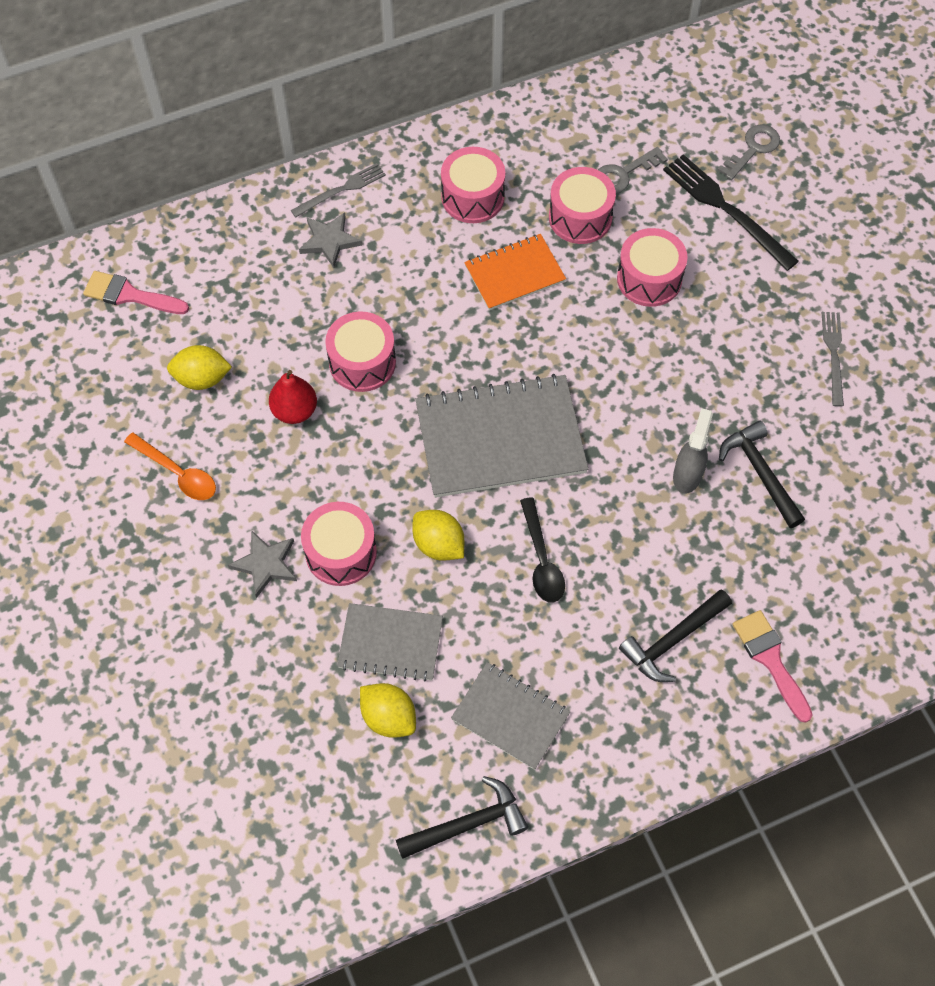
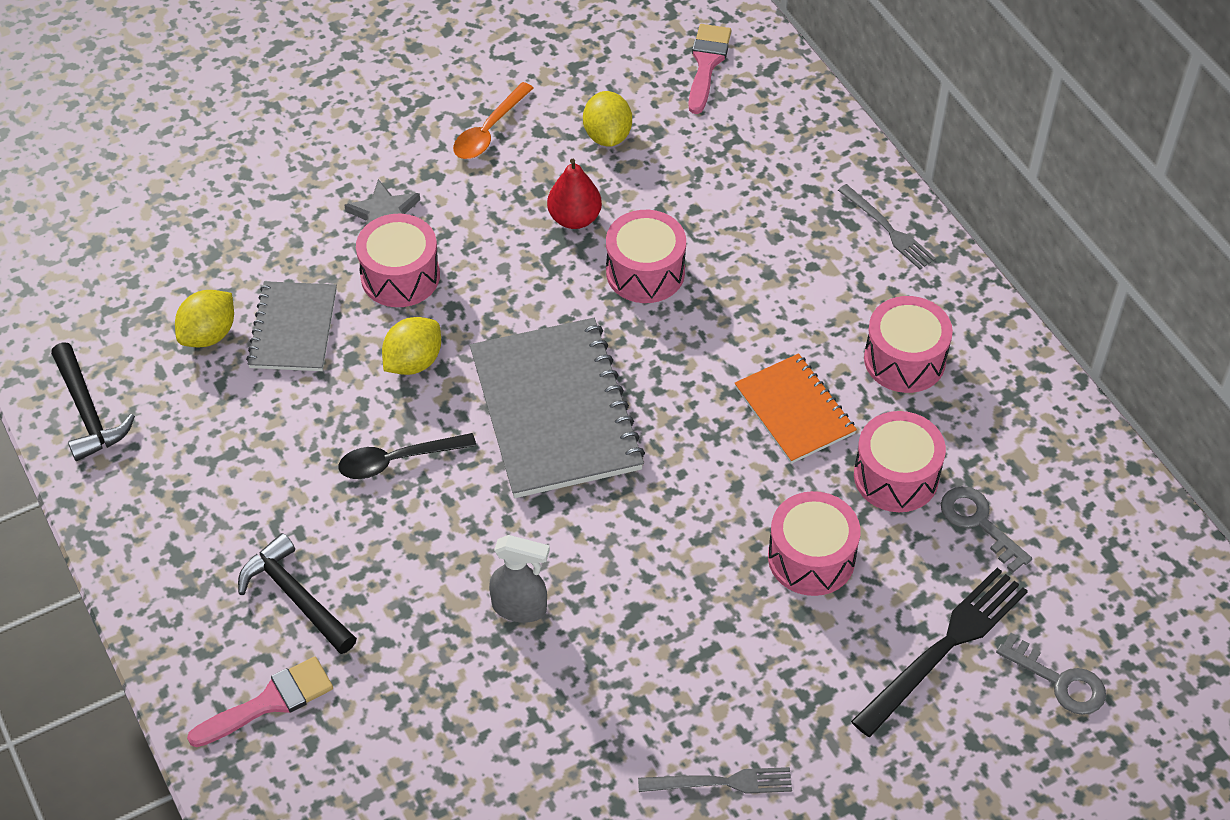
camera: 85 degrees right, 10 degrees down
(329, 241) = (810, 225): grey star -> none
(510, 716) = (206, 442): grey notebook -> none
(760, 473) = (528, 691): black hammer -> none

